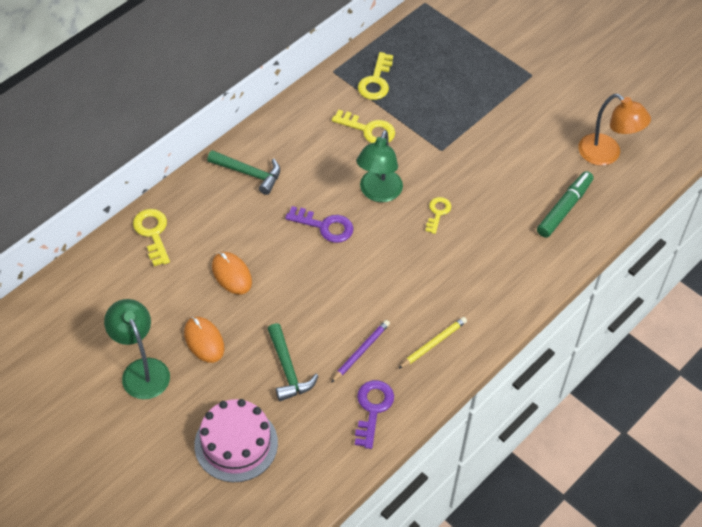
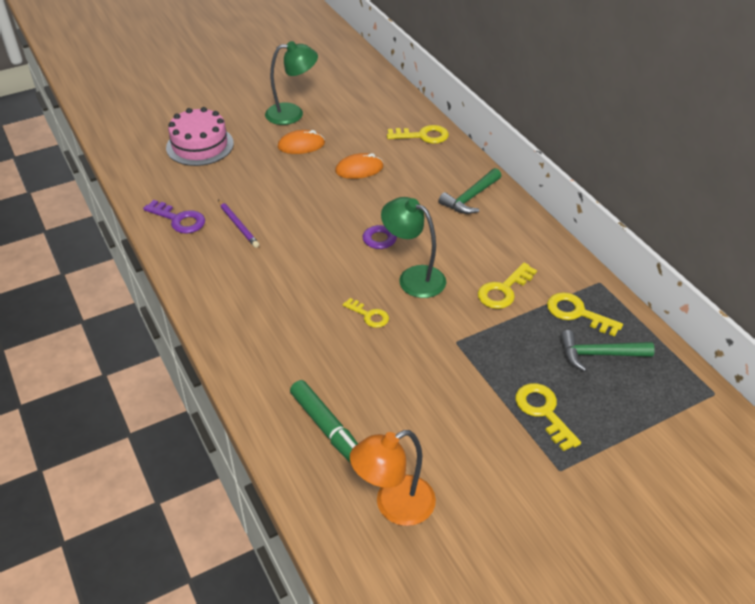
camera: 110 degrees right, 10 degrees down
(288, 369) = (247, 182): green hammer -> green hammer (599, 354)
(433, 343) = (218, 272): yellow pencil -> none
(486, 89) = (543, 412): none -> yellow key

